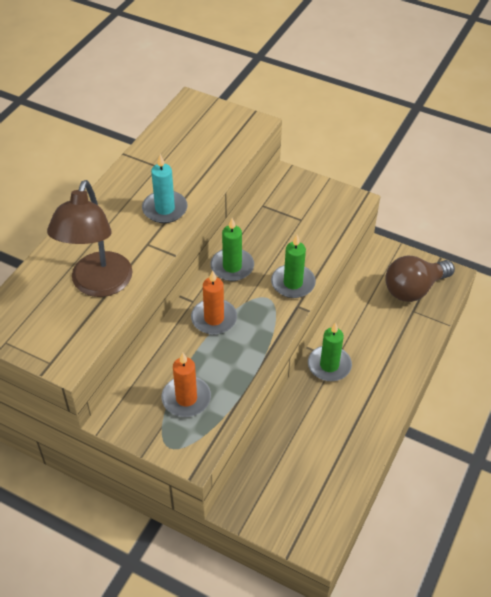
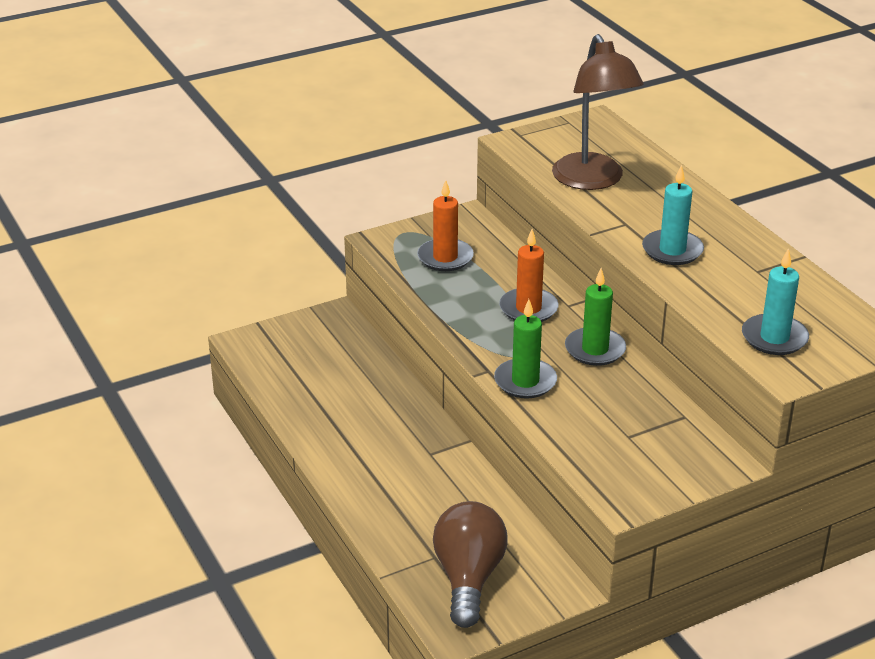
camera: 125 degrees right, 15 degrees down
(98, 285) = (592, 180): brown lamp -> brown lamp turned 150 degrees counterclockwise
(225, 138) = (774, 338): none -> turquoise candle
(329, 365) = (427, 443): green candle -> none

